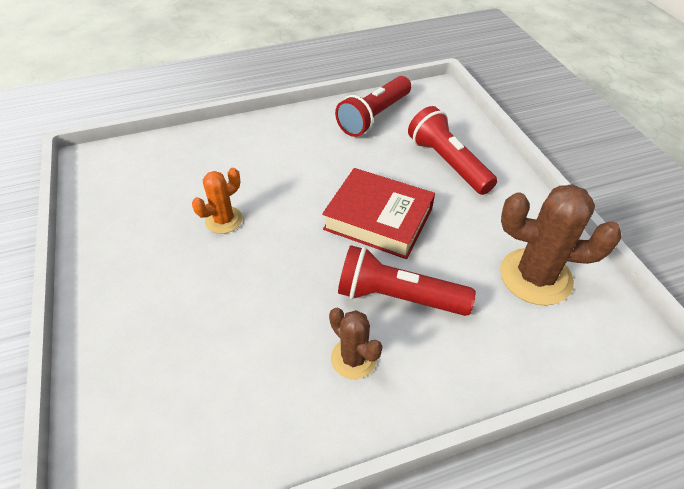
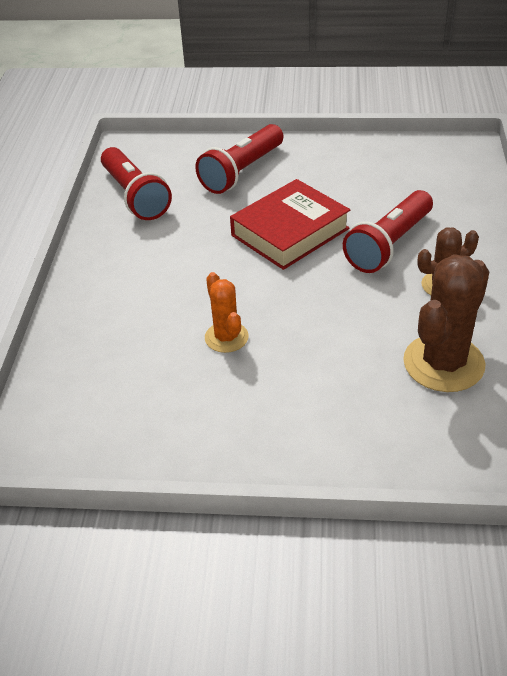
camera: 65 degrees left, 5 degrees down
(448, 163) = (242, 171): red flashlight -> red flashlight turned 45 degrees counterclockwise
(535, 277) = (402, 169): brown cactus -> brown cactus (443, 363)

